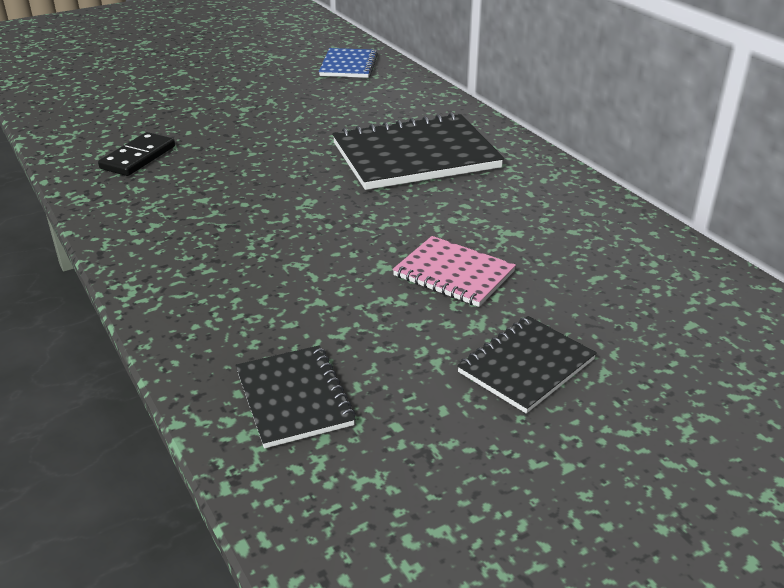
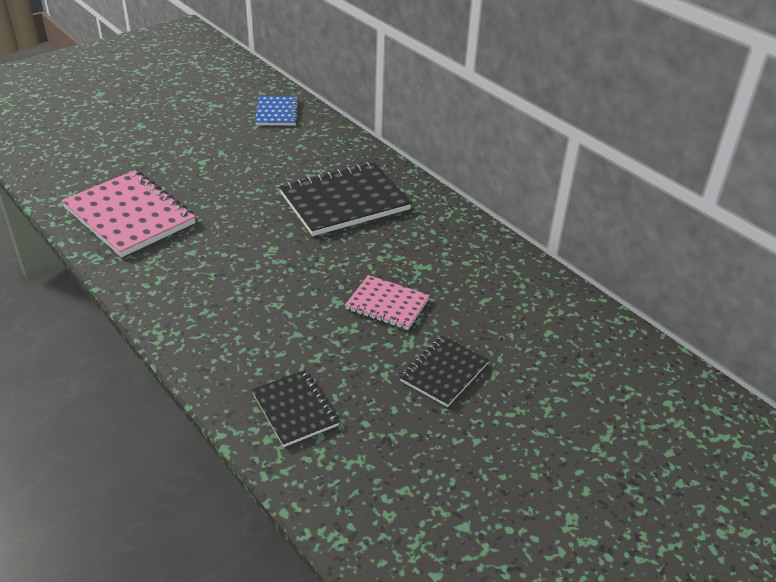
camera: 10 degrees left, 5 degrees up
(138, 157) = (129, 216): black domino -> pink notebook

